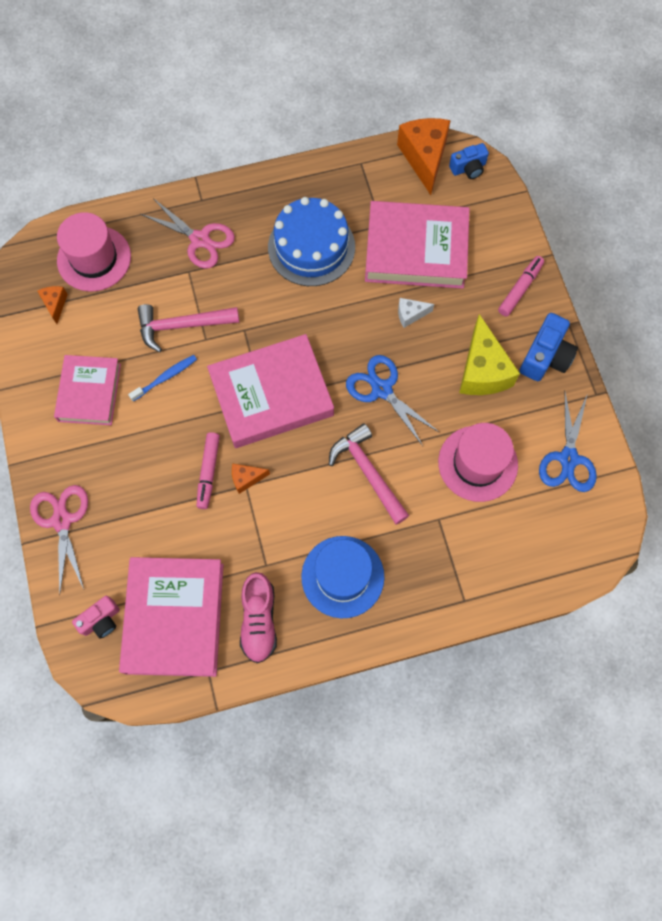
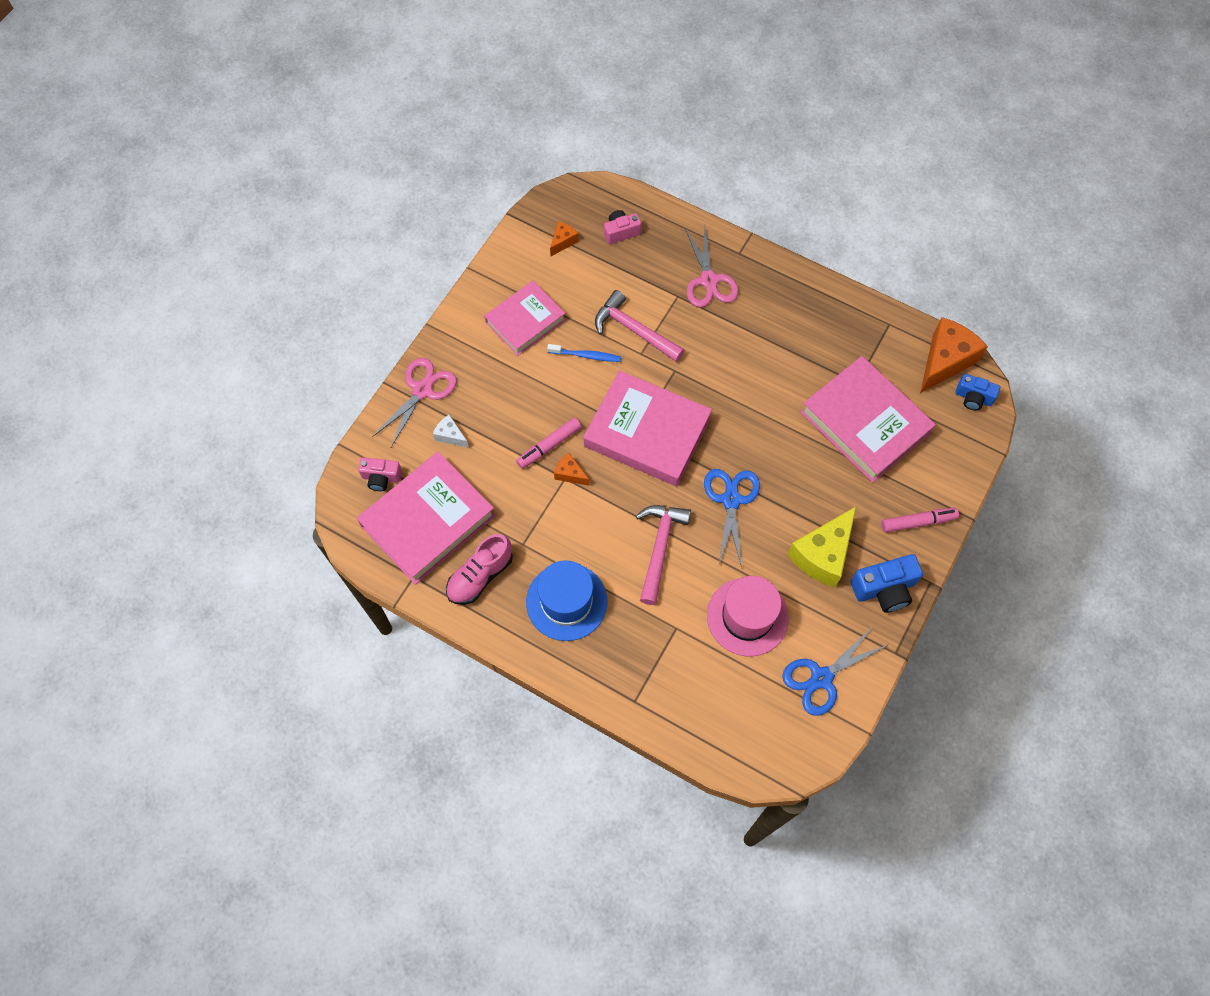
camera: 45 degrees right, 5 degrees down
(94, 258) = (621, 232): pink hat -> pink camera
(311, 247) = (785, 354): blue cake -> none
(410, 314) = (810, 466): white cheese -> white cheese (450, 436)

